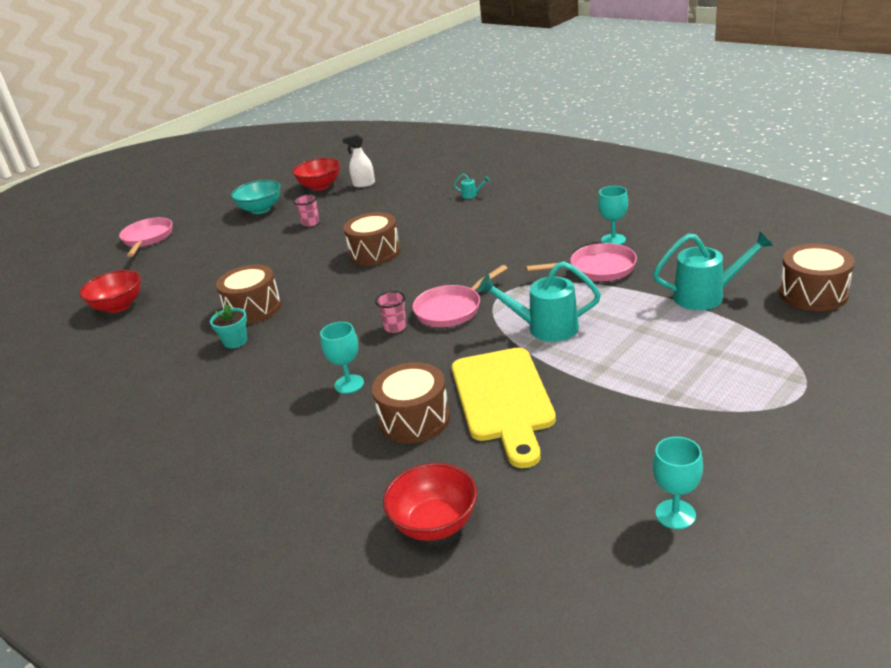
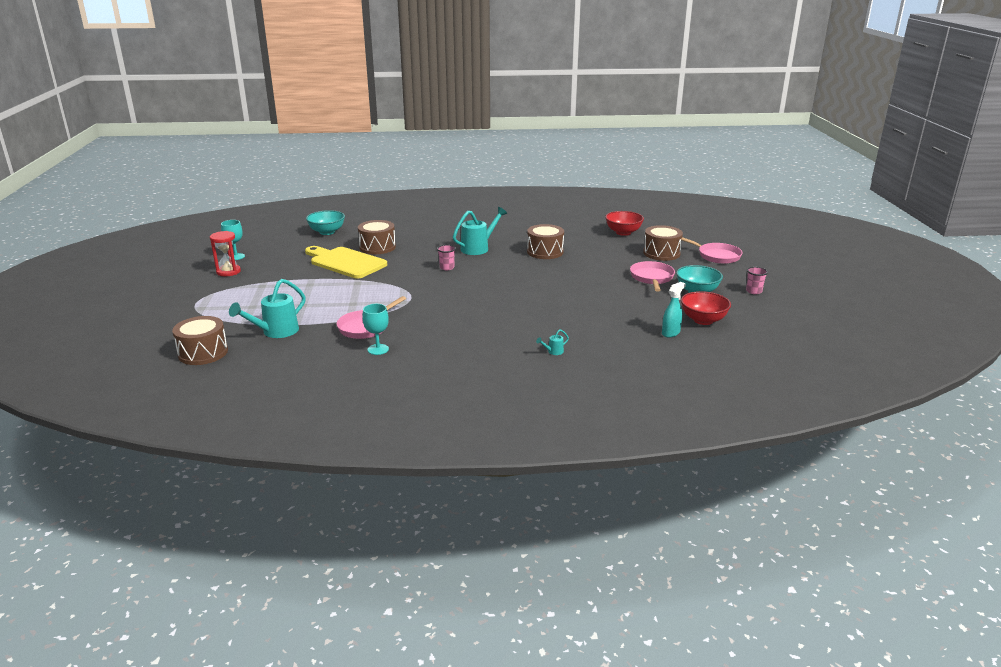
camera: 130 degrees right, 5 degrees down
(235, 341) = (520, 241): turquoise flower pot -> none
(310, 223) = (632, 295): pink cup -> pink cup (754, 291)
(349, 384) = (429, 247): turquoise goblet -> none
(363, 184) = (670, 333): white spray bottle -> turquoise spray bottle
(375, 253) = (538, 293): brown drum -> brown drum (661, 253)
(435, 523) = (327, 232): red bowl -> turquoise bowl
(452, 309) = (429, 282): pink pan -> pink pan (652, 278)
(545, 328) = (360, 290): turquoise watering can -> turquoise watering can (478, 248)
(713, 462) = (228, 272): none -> red hourglass

